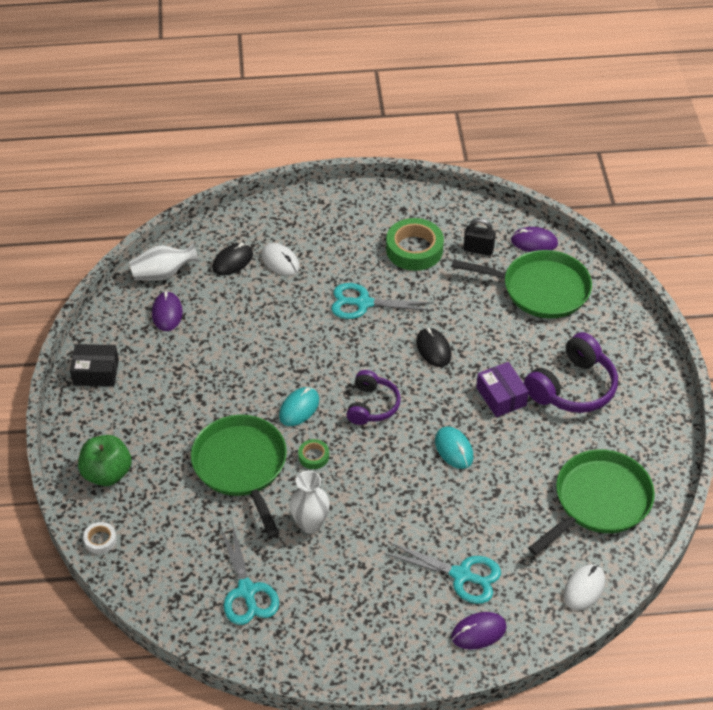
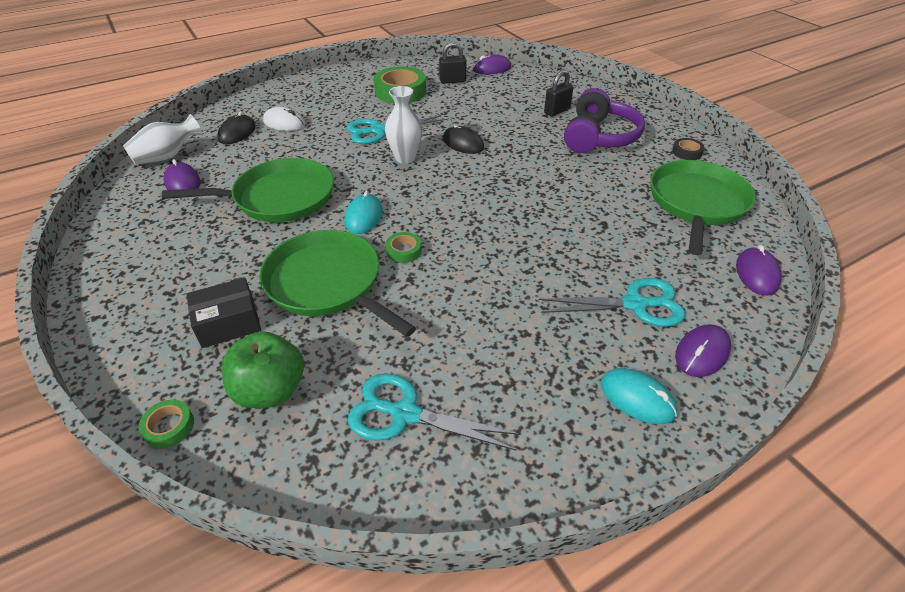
camera: 25 degrees left, 5 degrees down
(96, 372) = (112, 250): black box -> black box (228, 323)
(100, 540) = (169, 427): white tape -> green tape
(107, 473) = (156, 344): green apple -> green apple (270, 390)
(246, 591) = (405, 414): turquoise scissors -> turquoise scissors turned 150 degrees clockwise
(310, 524) = (439, 312): white vase -> white vase (405, 158)
(372, 405) = (435, 195): purple headphones -> none
(454, 449) = (538, 204): turquoise mouse -> turquoise mouse (637, 398)
(501, 396) = (547, 158): purple box -> none
(540, 289) = (519, 90): green pan -> green pan (279, 198)
(557, 335) = (557, 111): none -> black padlock
(584, 588) = (756, 274): white mouse -> purple mouse
(645, 438) = (686, 152): none -> black tape

